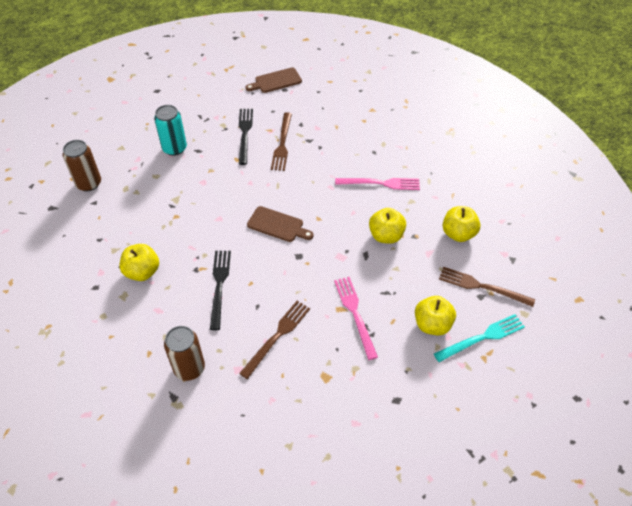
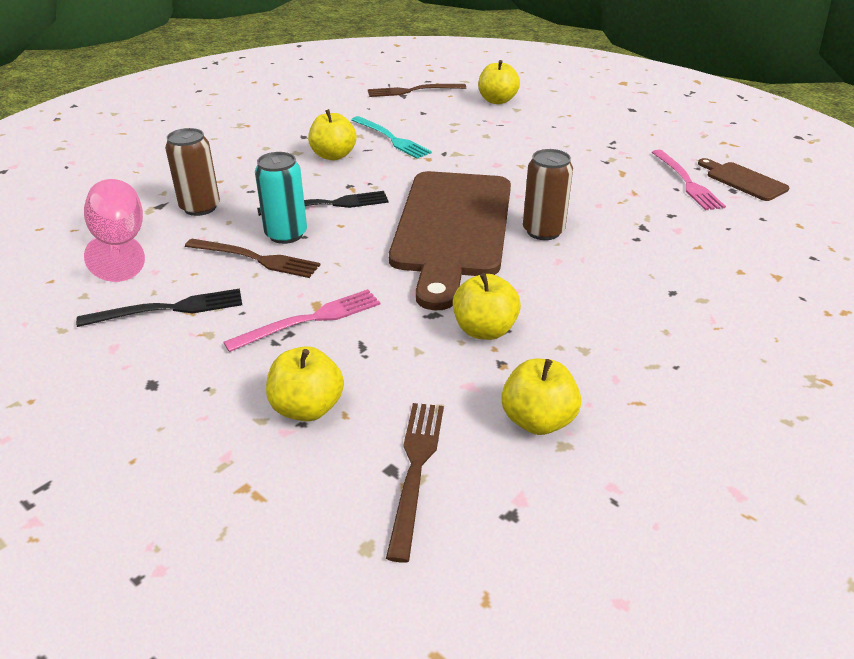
camera: 75 degrees right, 15 degrees down
(89, 183) = (448, 104): brown can -> brown can (543, 231)
(99, 154) = (497, 101): none -> yellow apple
(174, 148) = (541, 137): turquoise can -> turquoise can (286, 234)
(225, 424) = (120, 244): none -> pink goblet
(245, 134) = (609, 176): black fork -> black fork (168, 309)
(277, 225) = (452, 228): brown cutting board -> brown cutting board, size x2.34
(282, 143) = (615, 206): brown fork -> brown fork (413, 91)
(380, 183) = (601, 309): pink fork -> pink fork (686, 182)
(482, 338) = (290, 480): turquoise fork -> turquoise fork (391, 139)

